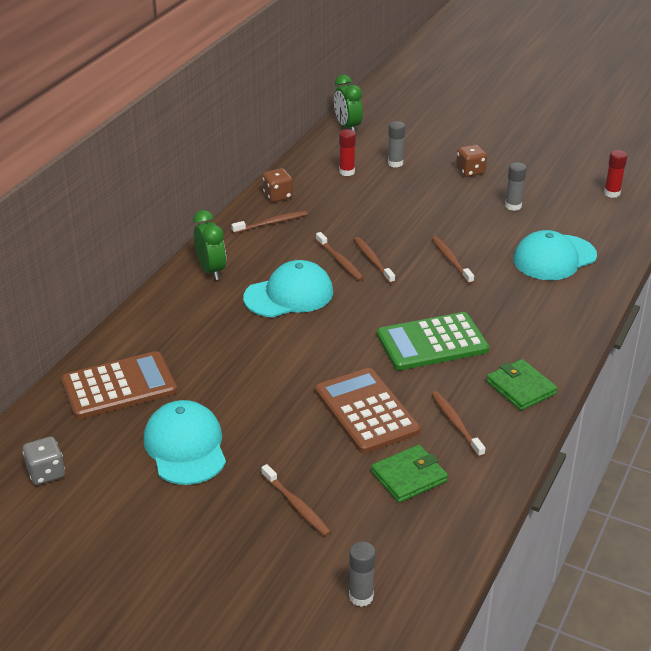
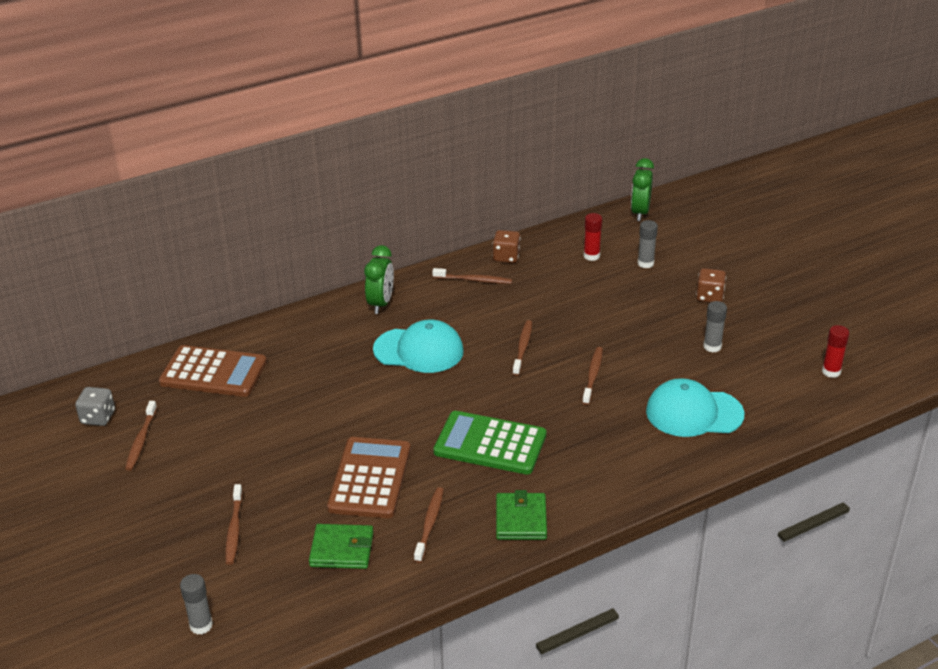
camera: 35 degrees right, 0 degrees up
(185, 447) = (208, 443): turquoise cap -> none
(340, 261) = (494, 337): brown toothbrush -> brown toothbrush (141, 440)

